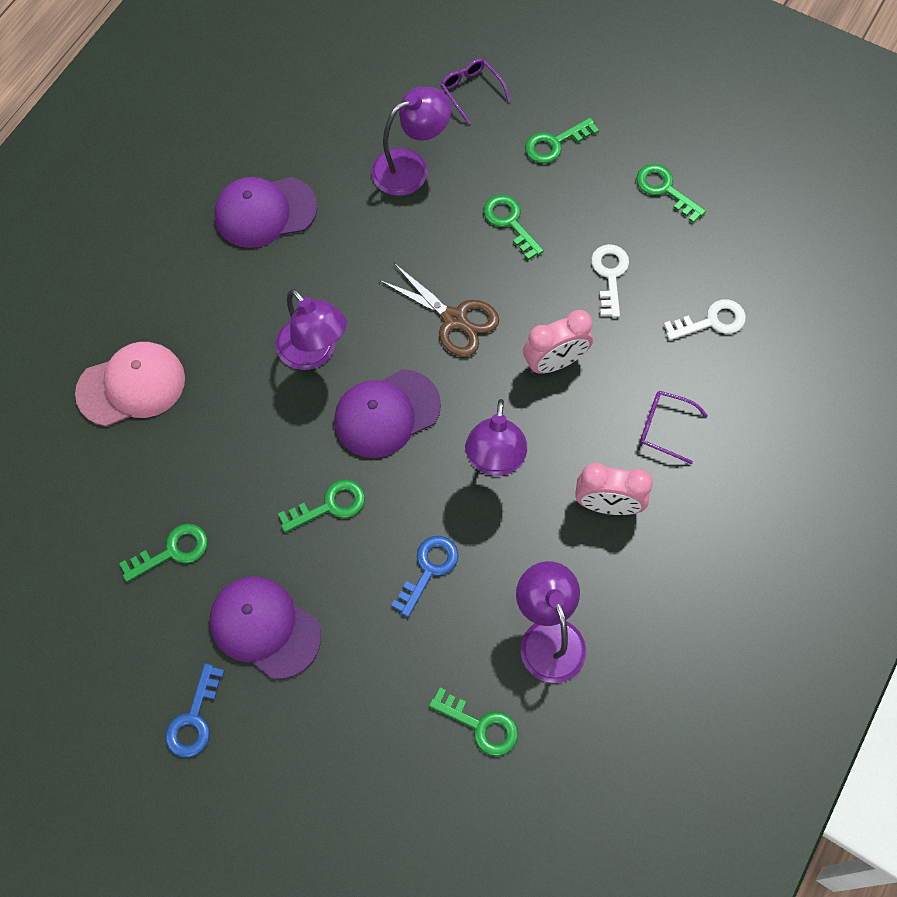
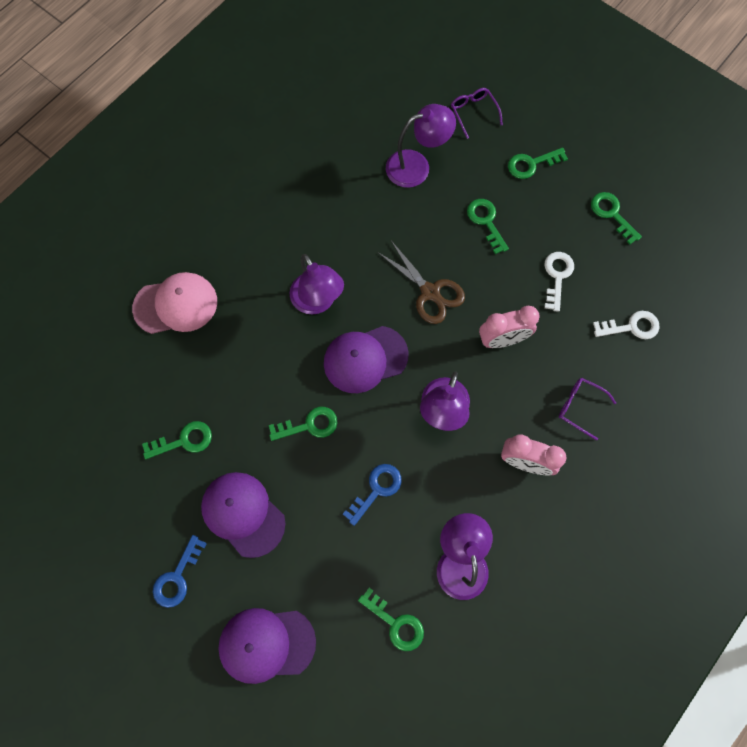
camera: 10 degrees right, 5 degrees up
(265, 212) = (300, 184): purple cap -> purple cap (266, 644)

